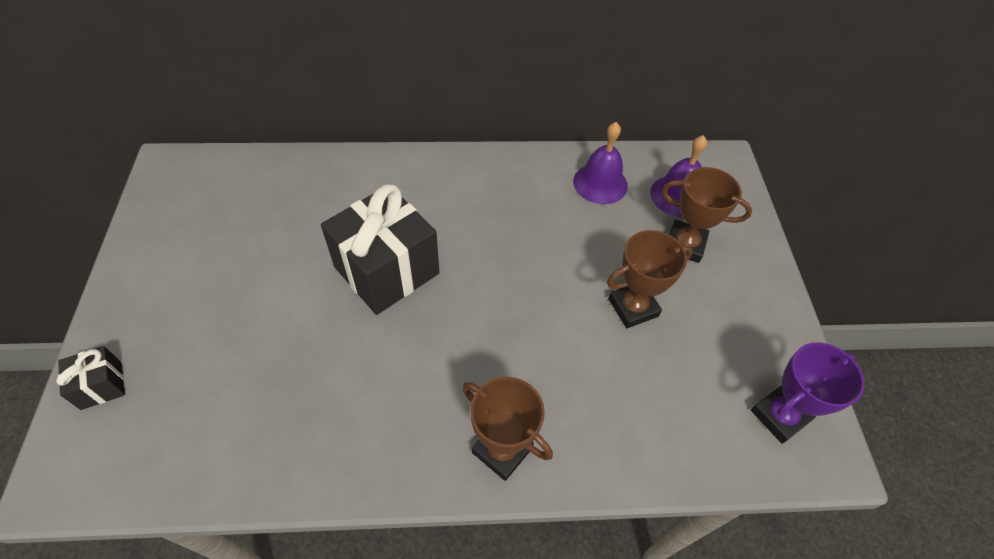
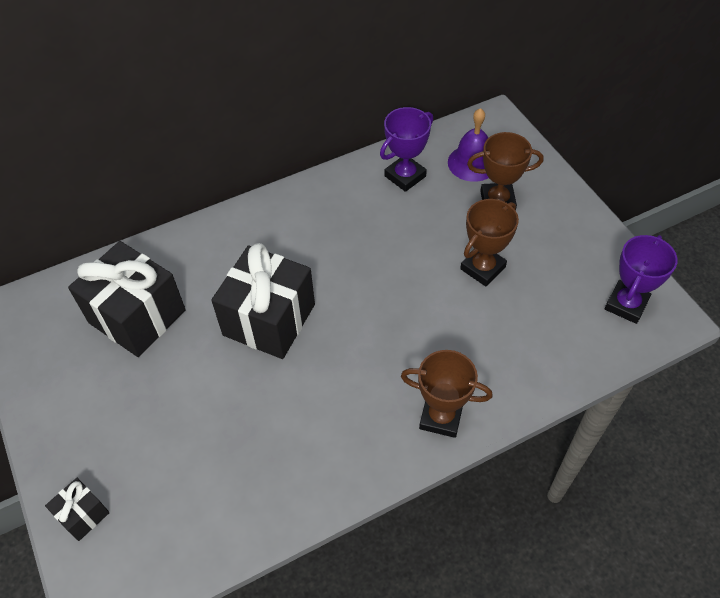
camera: 20 degrees left, 0 degrees up
(270, 217) = (137, 316): none -> black gift
(600, 183) = (405, 176): purple bell -> purple trophy

